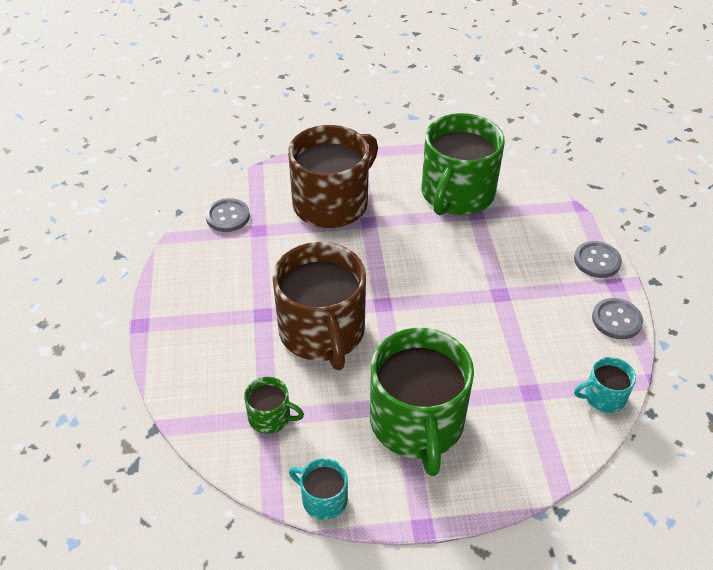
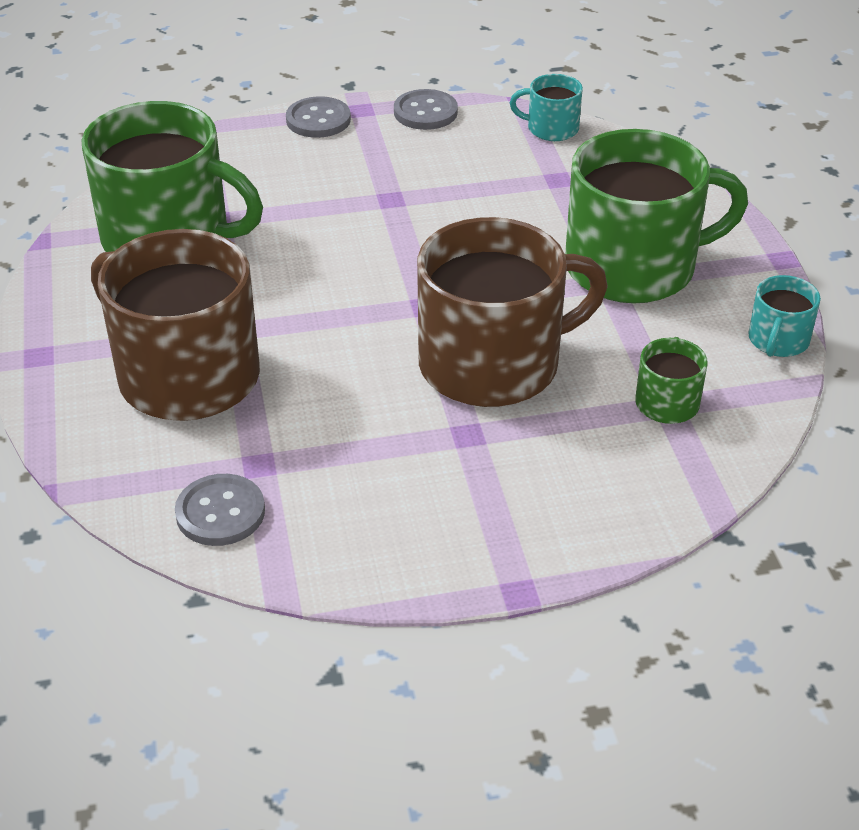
camera: 95 degrees left, 5 degrees down
(603, 396) = (551, 128): turquoise mug -> turquoise mug turned 120 degrees clockwise

